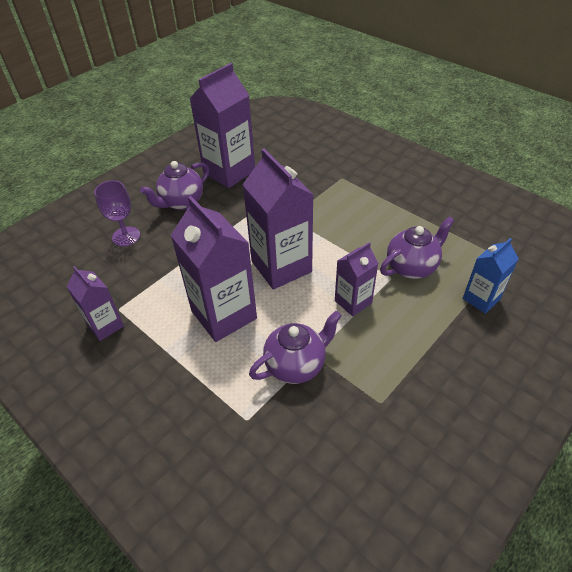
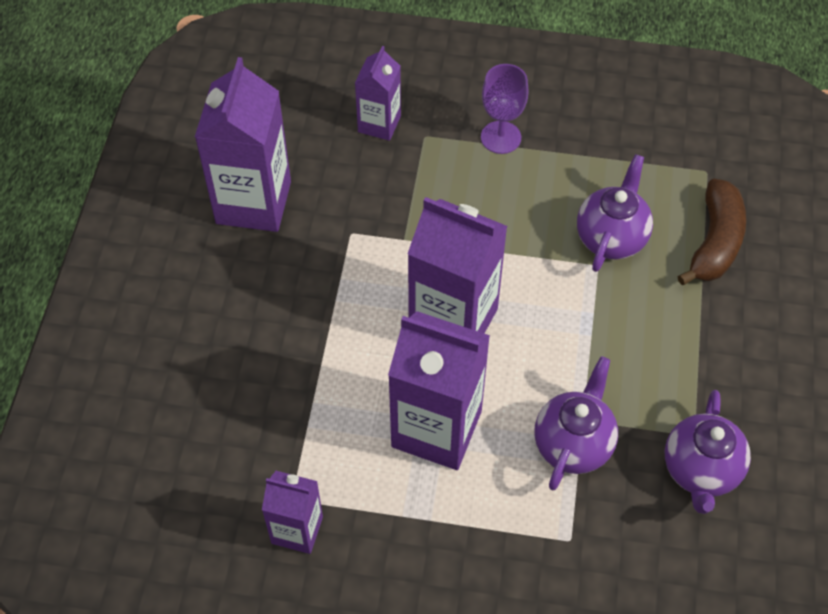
camera: 35 degrees left, 10 degrees up
(126, 236) = (197, 388): purple goblet -> purple goblet (501, 137)
(181, 202) = (228, 291): purple teapot -> purple teapot (700, 471)
(353, 302) = (577, 324): purple carton -> purple carton (379, 124)
(481, 299) = (714, 242): blue carton -> brown banana

